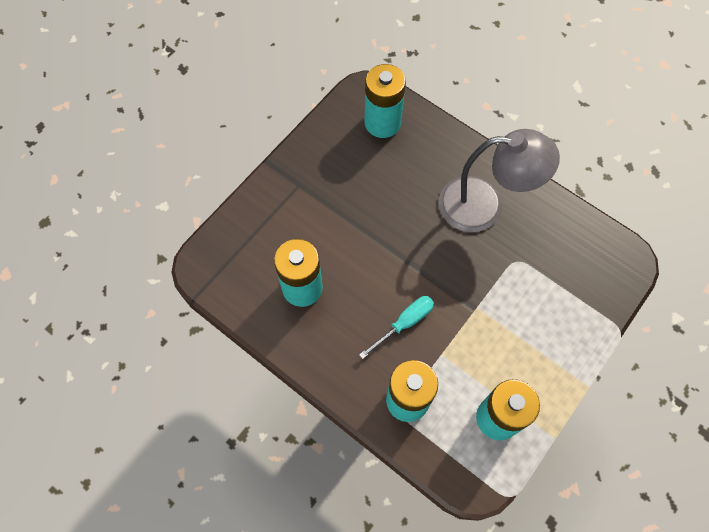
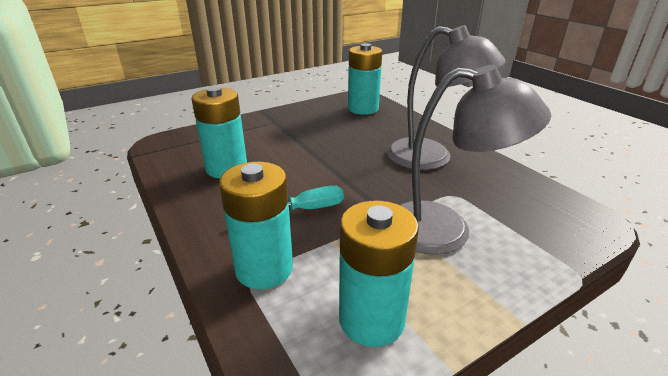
camera: 20 degrees right, 35 degrees down
(521, 311) = (445, 230): none -> grey lamp

